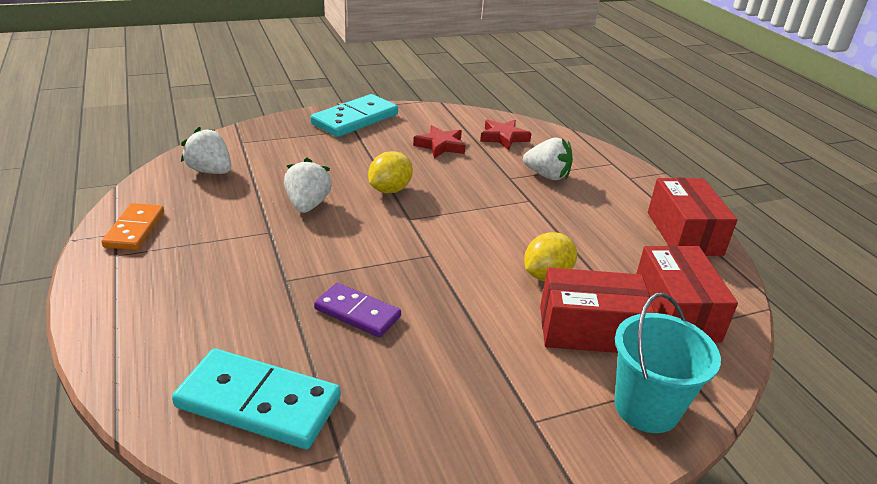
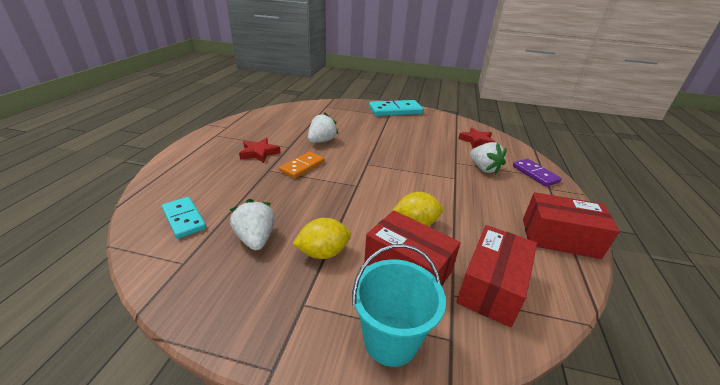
camera: 35 degrees right, 0 degrees up
(134, 229) = (235, 128): orange domino -> orange domino (302, 166)
(210, 171) = (296, 114): white strawberry -> white strawberry (256, 239)
(258, 403) = (184, 219): turquoise domino -> turquoise domino, size x0.63
(357, 313) = (281, 198): purple domino -> purple domino (535, 174)
(390, 190) = (373, 147): yellow lemon -> yellow lemon (323, 252)
(440, 146) = (429, 134): red star -> red star (259, 153)
(684, 233) = (559, 238): red box -> red box turned 75 degrees clockwise

